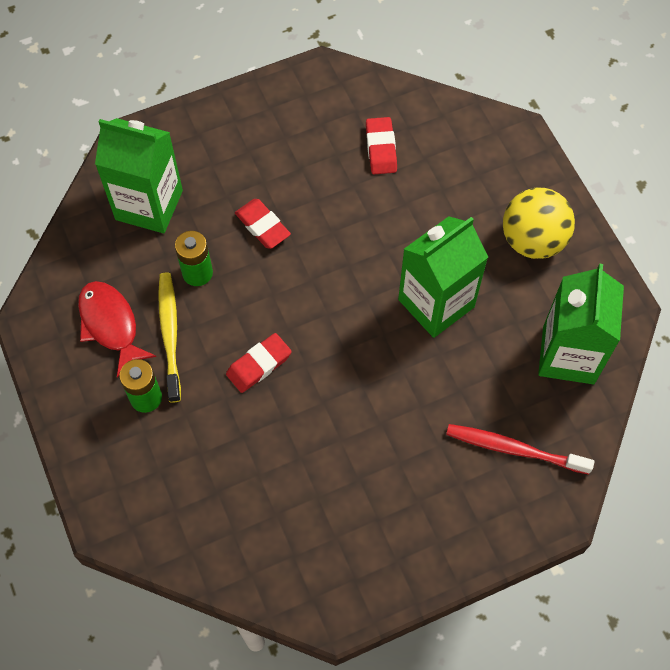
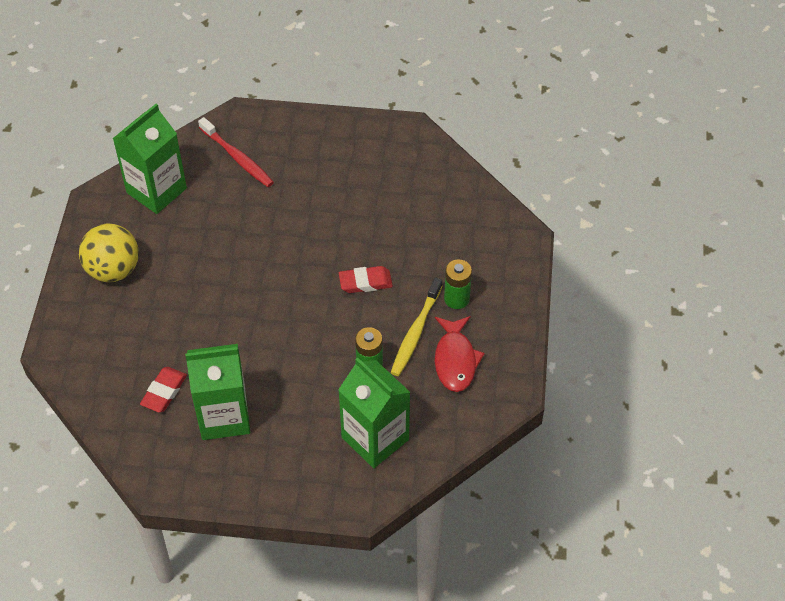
camera: 150 degrees left, 10 degrees down
(262, 226) = (298, 377): red eraser -> none
(436, 303) = (215, 262): green carton -> green carton (224, 416)

